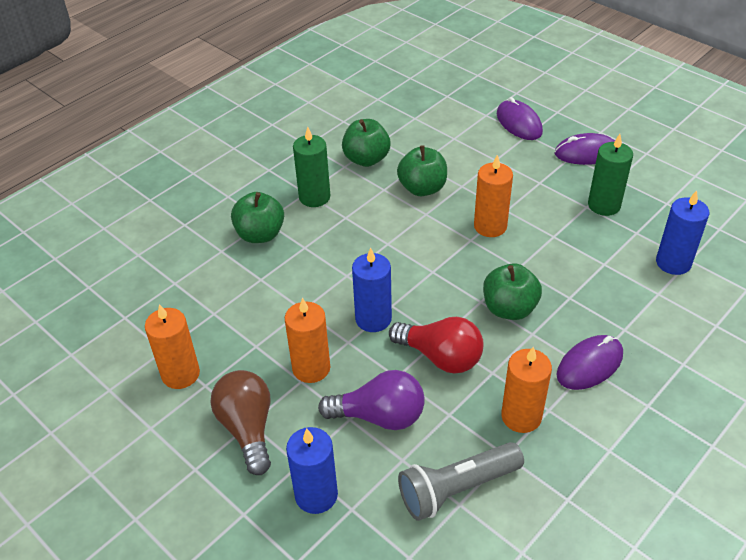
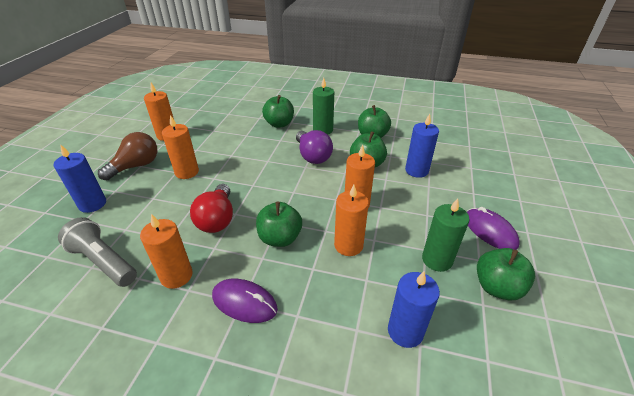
camera: 60 degrees right, 5 degrees down
(373, 319) = (236, 181): blue candle -> blue candle (416, 170)
(379, 416) = (158, 209): purple light bulb -> purple light bulb (312, 156)
(519, 123) = (481, 185): purple mouse -> none
(551, 258) = (348, 245): none -> orange candle
(653, 185) = (497, 287): none -> green apple

